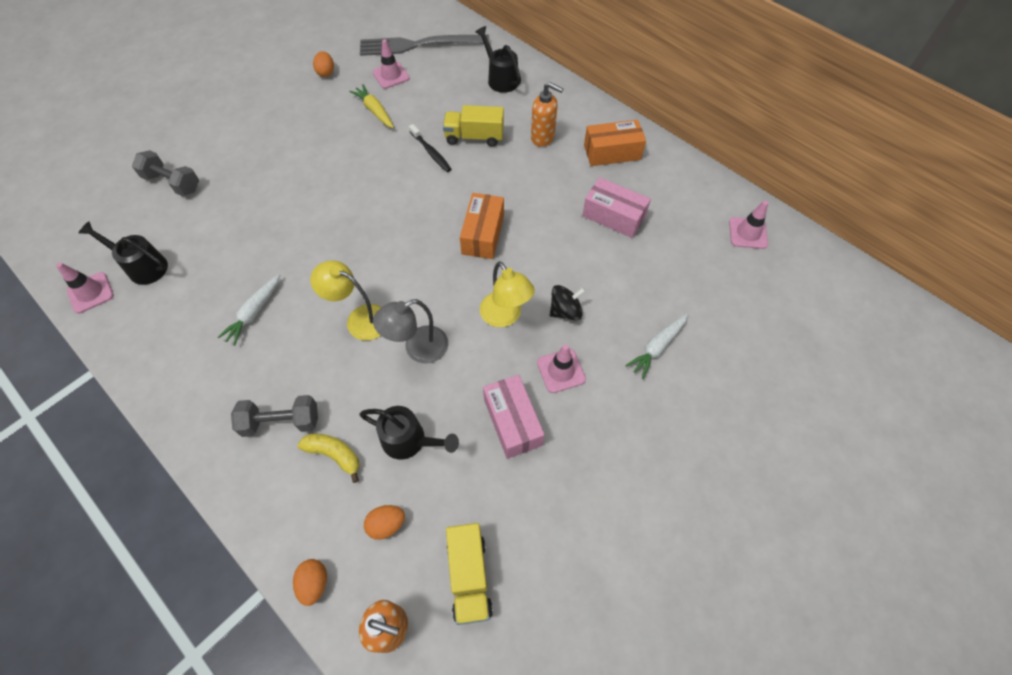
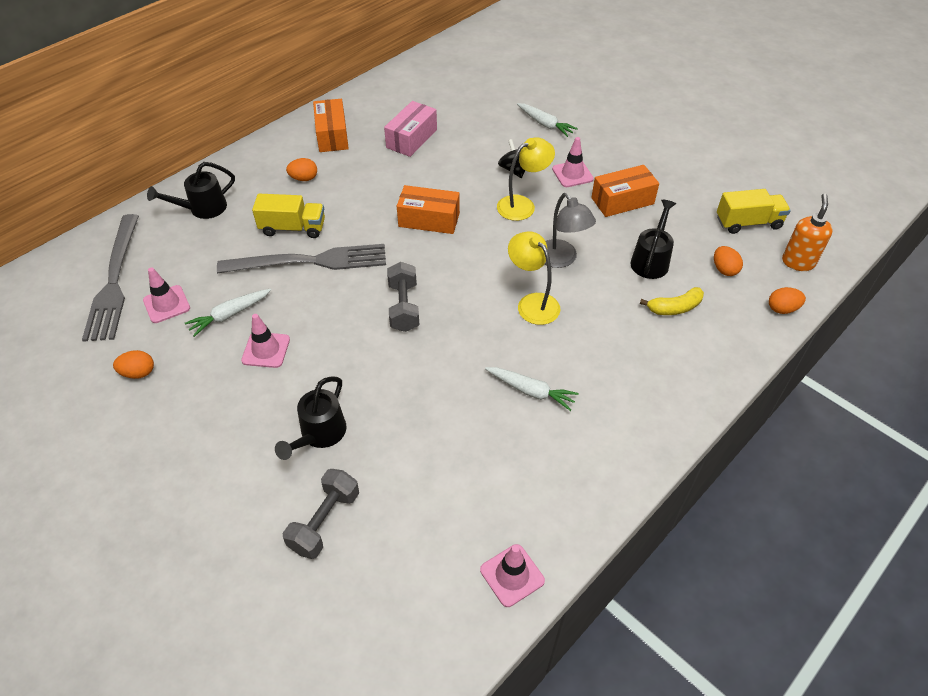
camera: 90 degrees left, 10 degrees down
(142, 266) = (469, 522): black watering can -> black watering can (319, 435)
(281, 422) = (651, 349): grey dumbbell -> grey dumbbell (403, 307)
(334, 455) = (674, 308): yellow banana -> yellow banana turned 135 degrees counterclockwise
(359, 319) = (532, 303): yellow lamp -> yellow lamp turned 120 degrees clockwise
(375, 111) = (230, 315): yellow carrot -> white carrot
(431, 152) = (310, 261): black toothbrush -> grey fork
(474, 137) = (293, 228): yellow truck -> yellow truck turned 90 degrees counterclockwise
(512, 422) = (622, 201): pink box -> orange box
(543, 138) = (304, 178): orange soap dispenser -> orange egg
(748, 233) = (434, 72): pink traffic cone -> pink traffic cone (266, 350)

